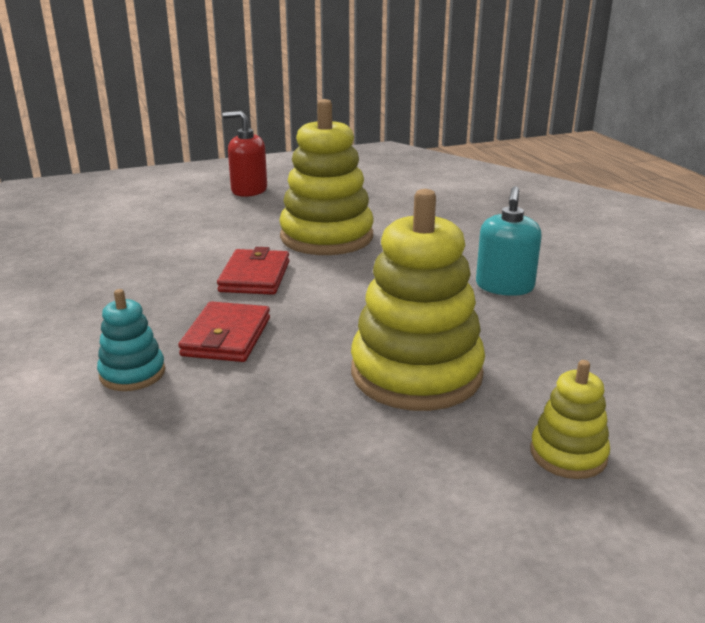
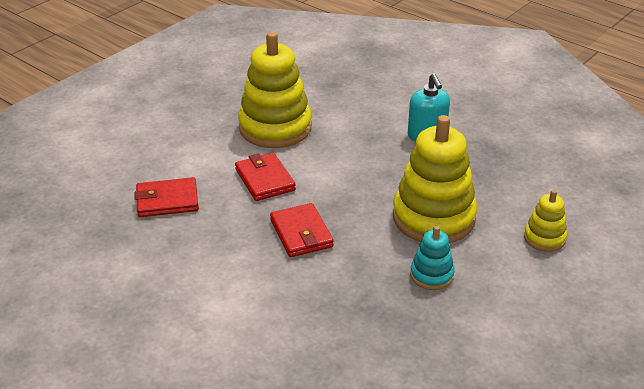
camera: 30 degrees left, 10 degrees up
(132, 266) = (167, 201): none -> red wallet
(132, 373) = (275, 280): turquoise stacking toy -> turquoise stacking toy (431, 275)
(249, 190) = (164, 96): red soap dispenser -> none

